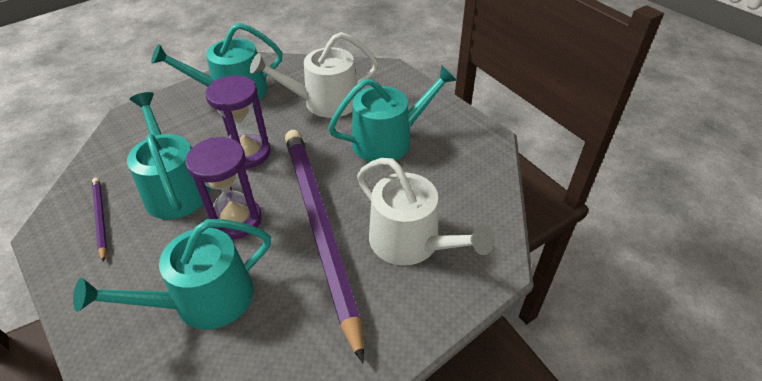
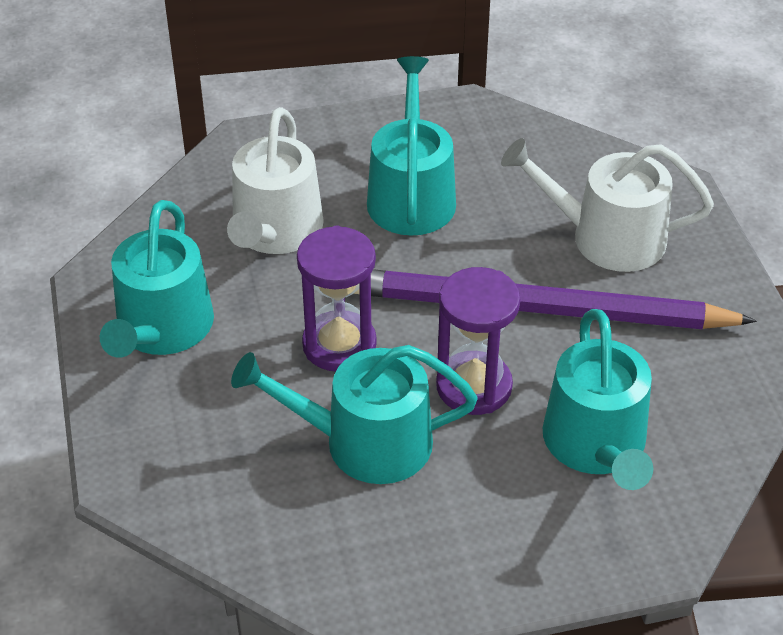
camera: 65 degrees left, 0 degrees up
(100, 218) = (378, 540): purple pencil -> none
(411, 242) = (606, 237): white watering can -> white watering can turned 150 degrees counterclockwise

